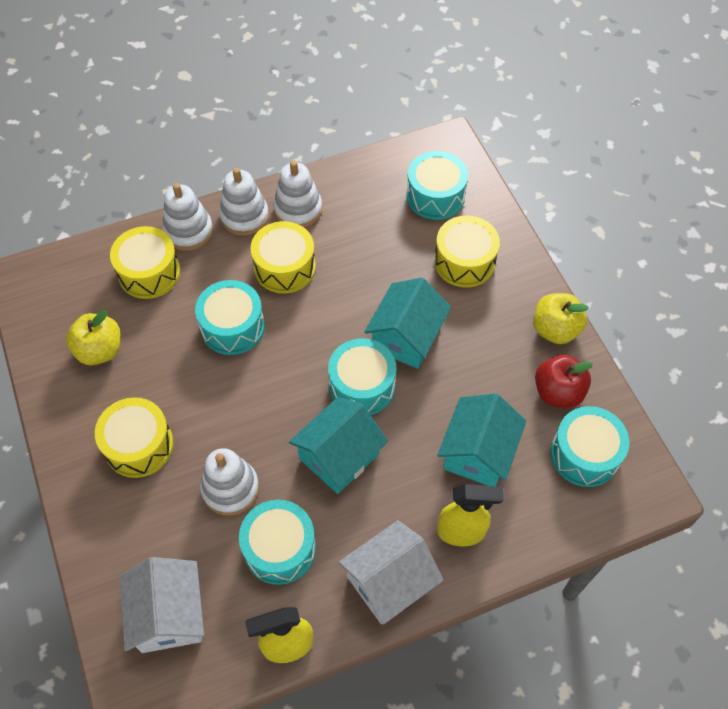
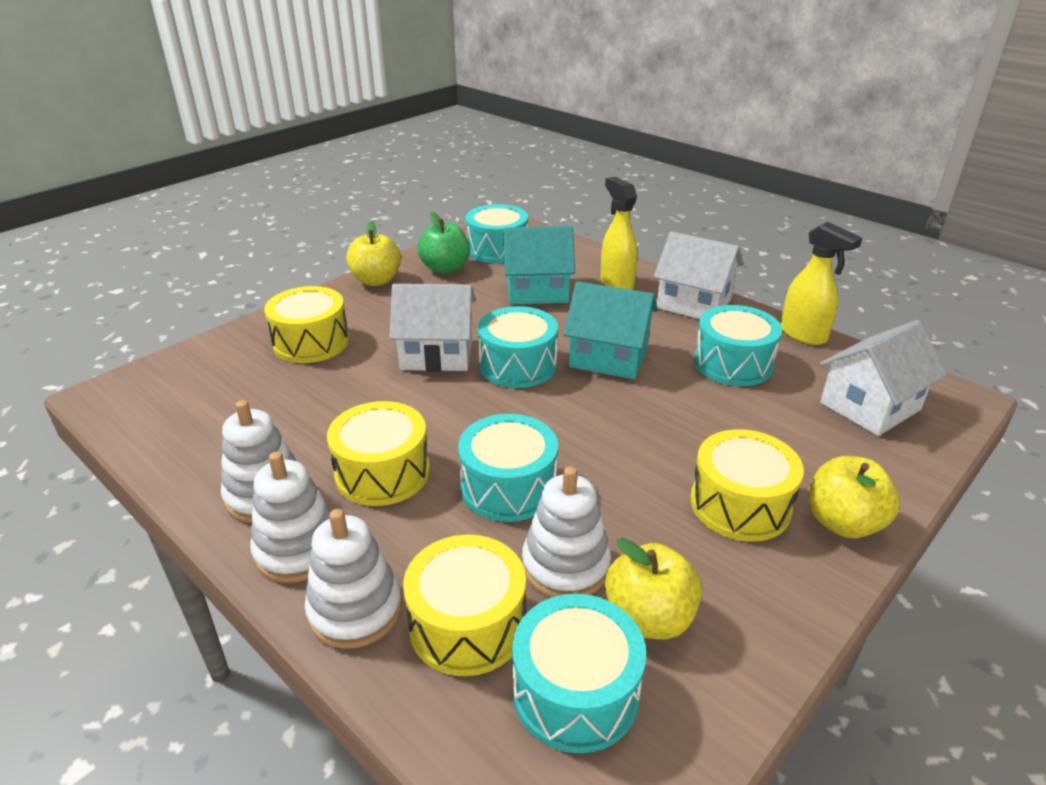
camera: 115 degrees left, 25 degrees down
(88, 495) = (843, 523): none -> yellow apple
(230, 488) = (711, 412): white stacking toy -> white stacking toy (565, 565)
(406, 337) = (437, 354): turquoise house -> white house
(435, 196) = (209, 383): turquoise drum -> turquoise drum (575, 692)
(558, 392) = (445, 268): red apple -> green apple

